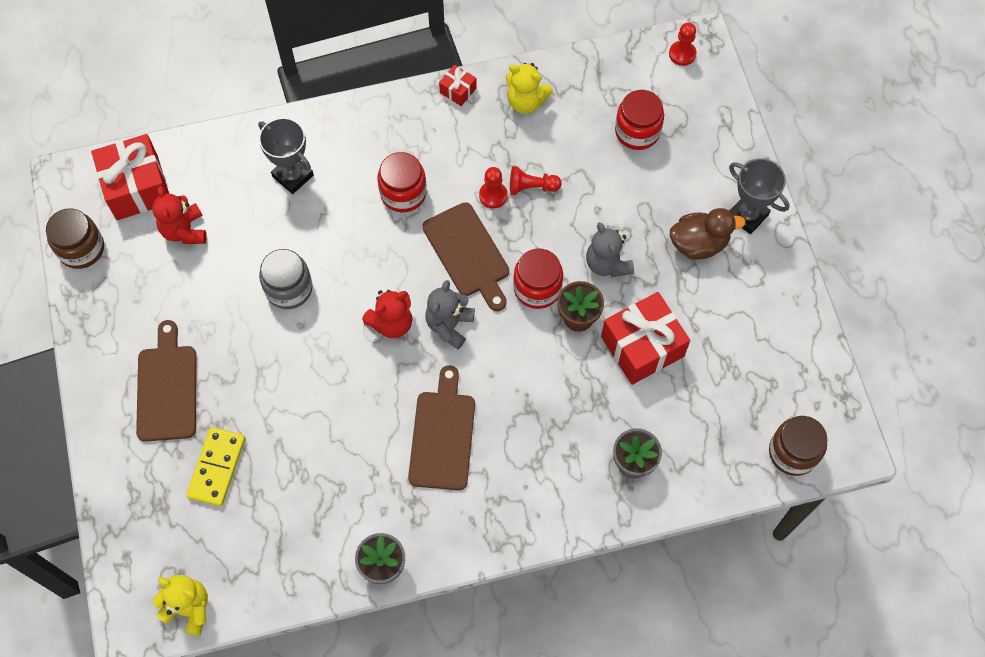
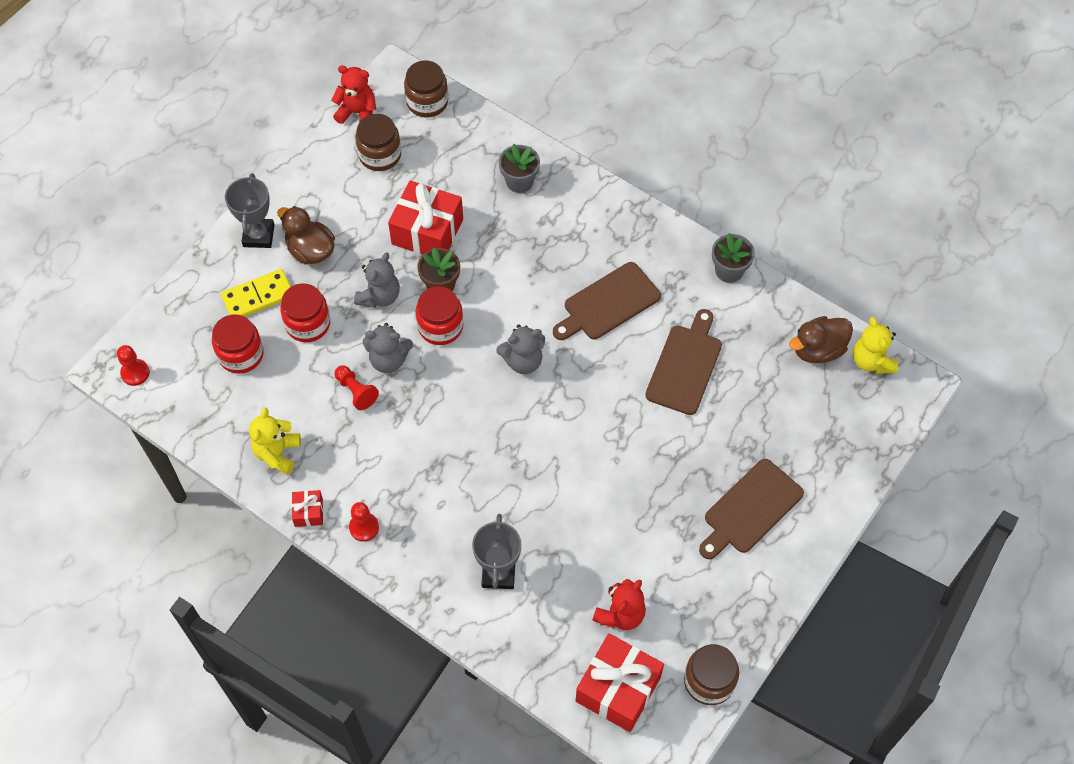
camera: 130 degrees left, 5 degrees down
(217, 467) = (769, 424): yellow domino -> yellow domino (258, 296)
(241, 571) = (818, 350): none -> brown duck
(289, 288) = (595, 493): grey jar -> none
(391, 323) = (556, 400): red teddy bear -> red teddy bear (357, 113)
(403, 193) = (441, 478): red jar -> red jar (308, 324)
(468, 254) = (453, 392): brown cutting board -> brown cutting board (685, 366)
(493, 195) = (387, 412): red pawn -> red pawn (364, 527)
(526, 101) = (277, 453): yellow teddy bear -> yellow teddy bear turned 150 degrees counterclockwise
(540, 229) = (389, 360): none -> grey teddy bear
(760, 367) = (380, 155): none -> brown jar

